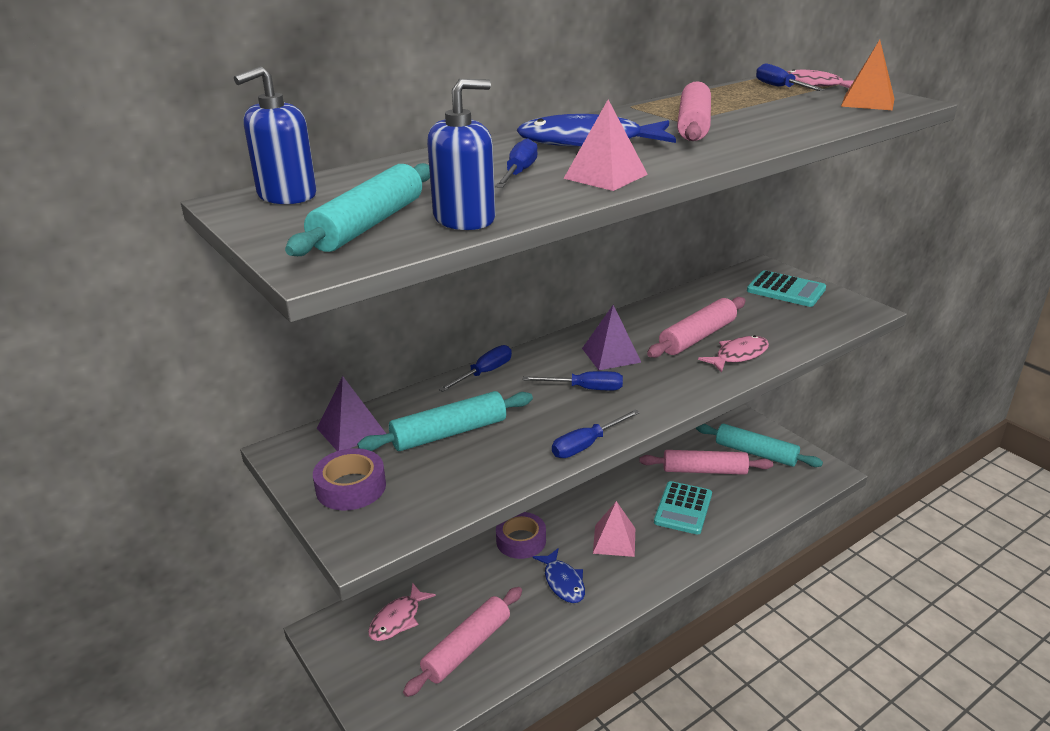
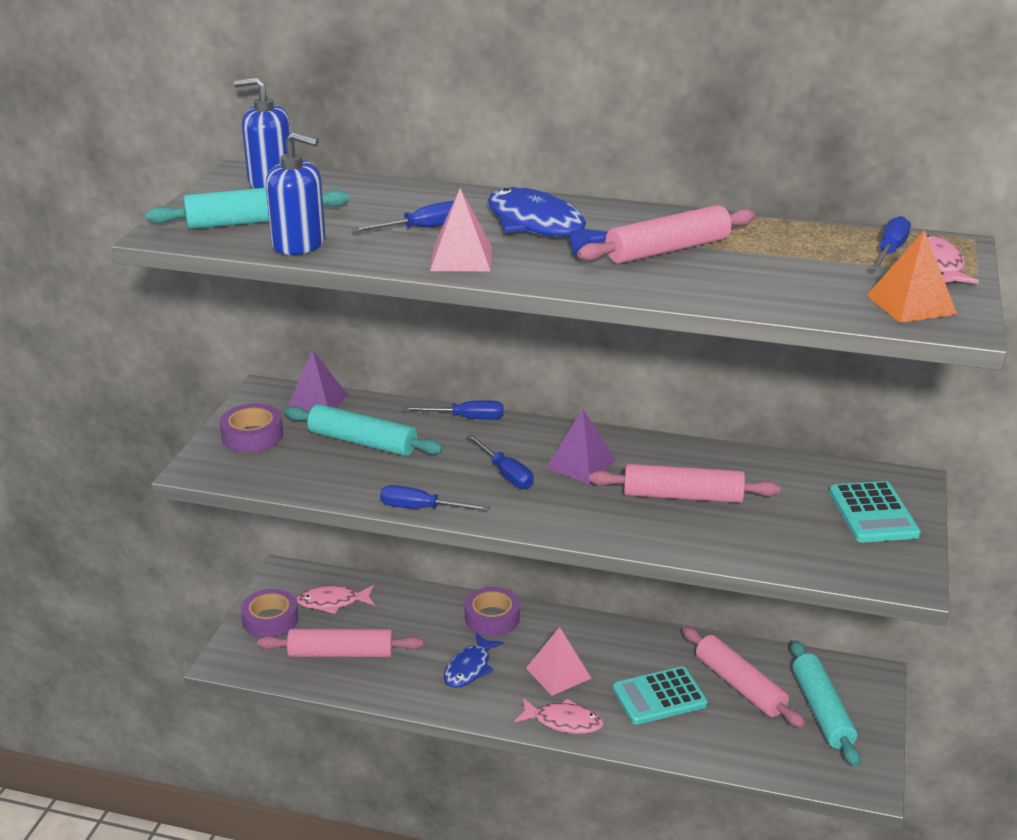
camera: 50 degrees right, 0 degrees up
(372, 672) = (270, 620): none -> purple tape
(738, 355) = (679, 531): pink fish -> pink fish (563, 722)

